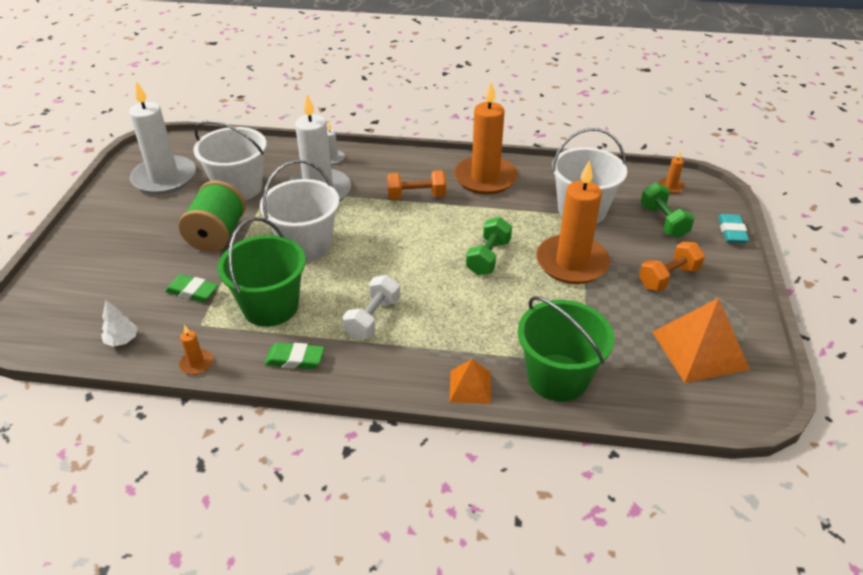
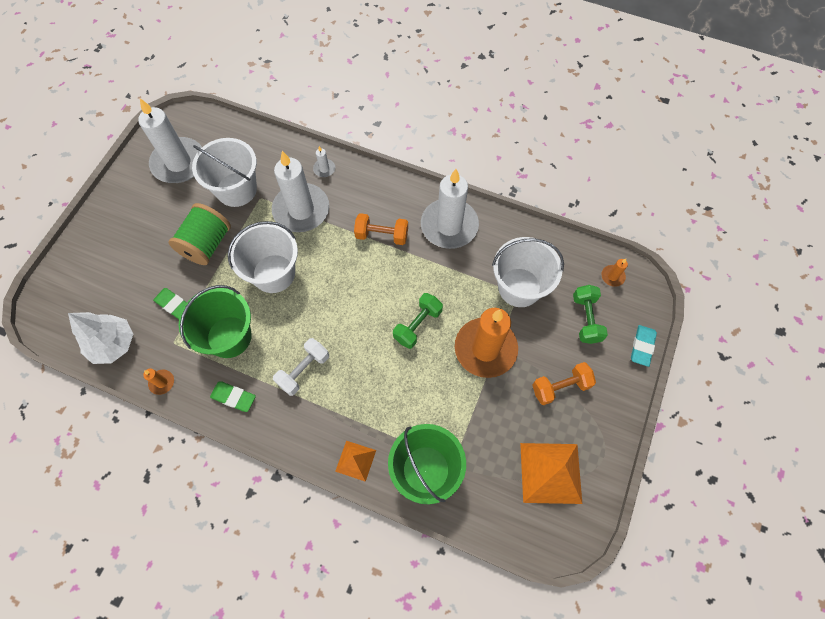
camera: 15 degrees right, 25 degrees up
(122, 340) = (113, 344): white tree -> white tree, size x1.92
(485, 178) = (449, 226): orange candle -> white candle

